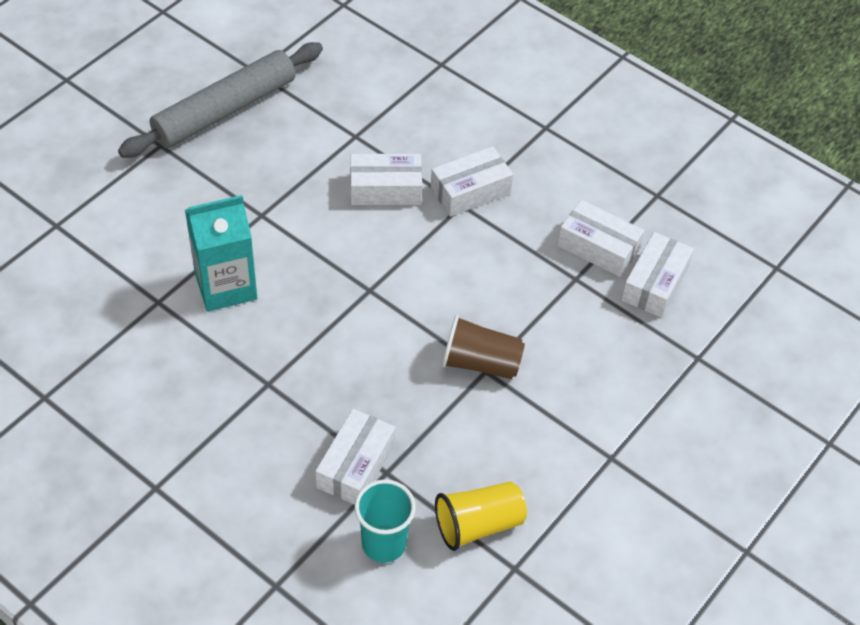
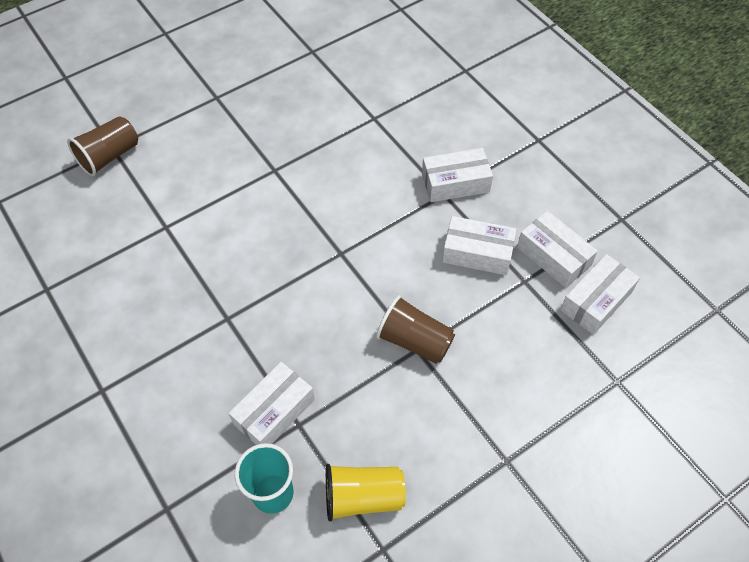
camera: 20 degrees right, 5 degrees up
(57, 236) = (109, 156): none -> brown cup
(225, 110) = (277, 78): grey rolling pin -> none
(226, 286) = (224, 225): turquoise carton -> none
(385, 189) = (383, 167): white box -> white box (477, 253)

